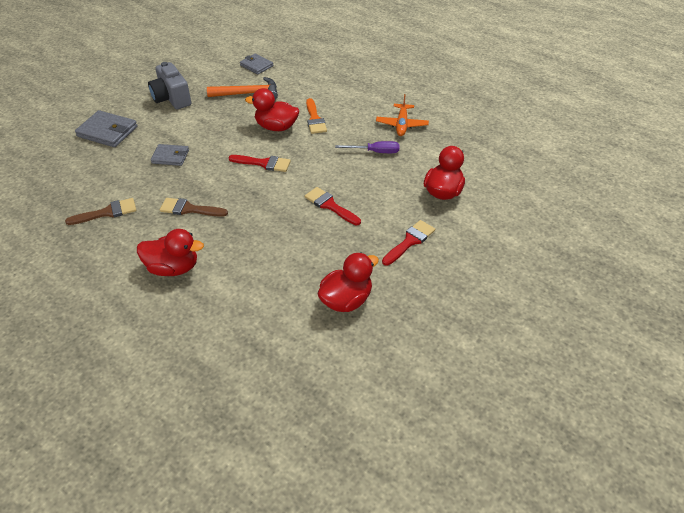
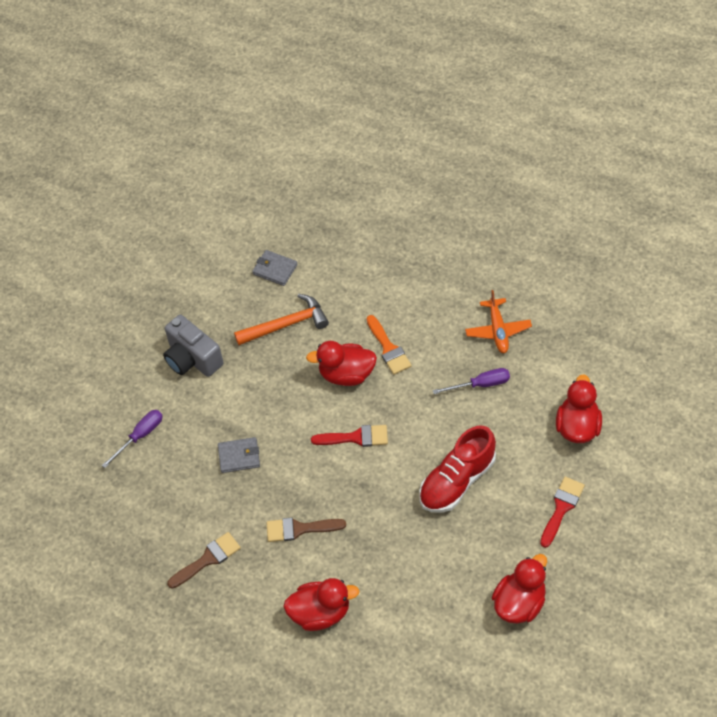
camera: 10 degrees left, 10 degrees up
(107, 131) = (140, 436): grey wallet -> purple screwdriver
(330, 205) = (457, 481): red brush -> red shoe

